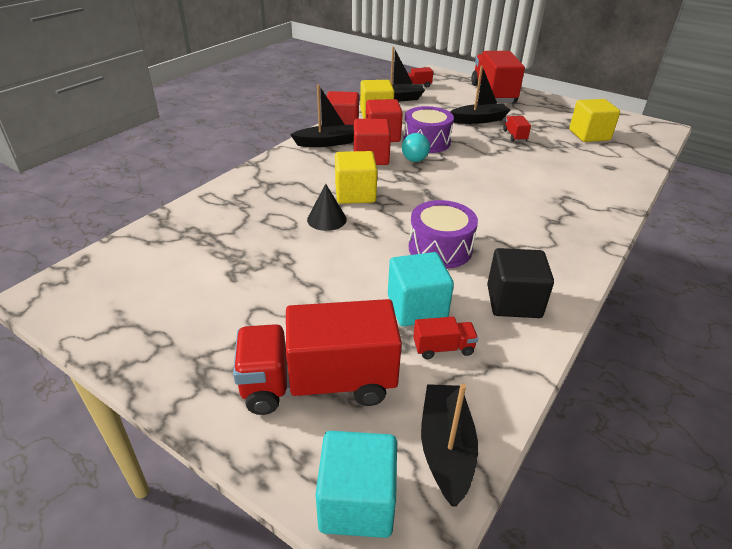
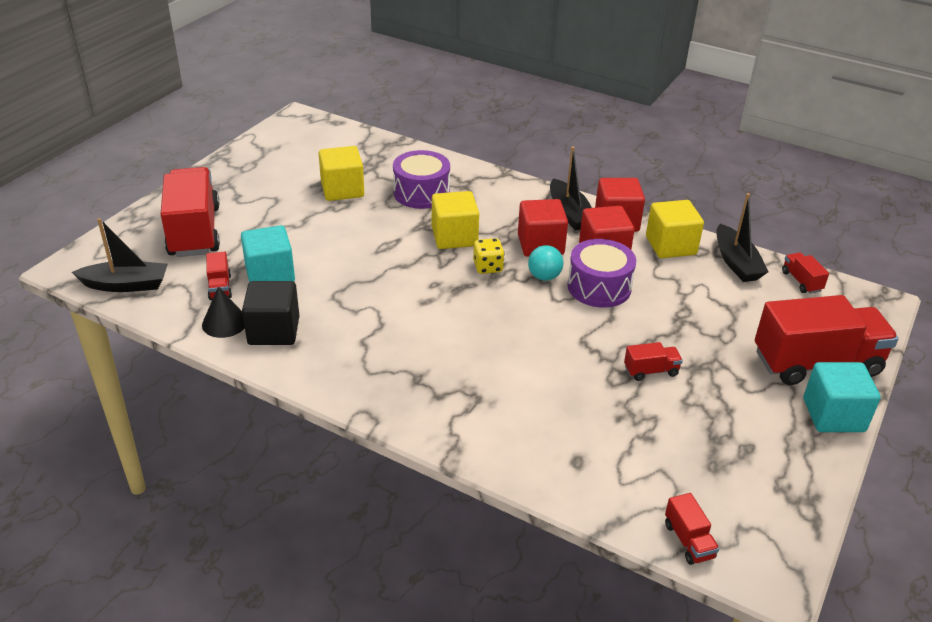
camera: 85 degrees right, 0 degrees up
(326, 219) = (403, 222): black cone -> black cone (224, 323)
(357, 502) = (99, 250): turquoise cube -> turquoise cube (833, 415)
(402, 181) = (488, 267): none -> yellow dice
(440, 248) = (357, 290): purple drum -> purple drum (421, 193)
(479, 120) = (695, 339): black boat -> none
(589, 135) = (690, 459): yellow cube -> yellow cube (342, 190)
(652, 143) = (688, 541): none -> red truck

